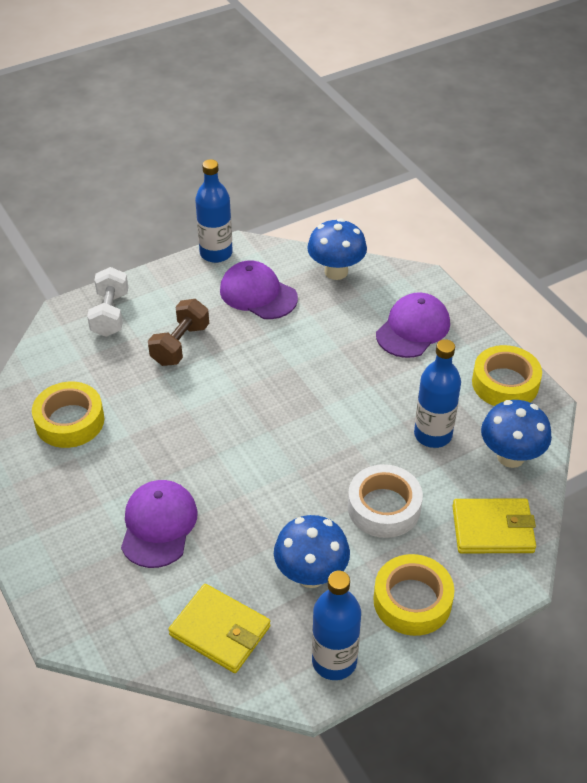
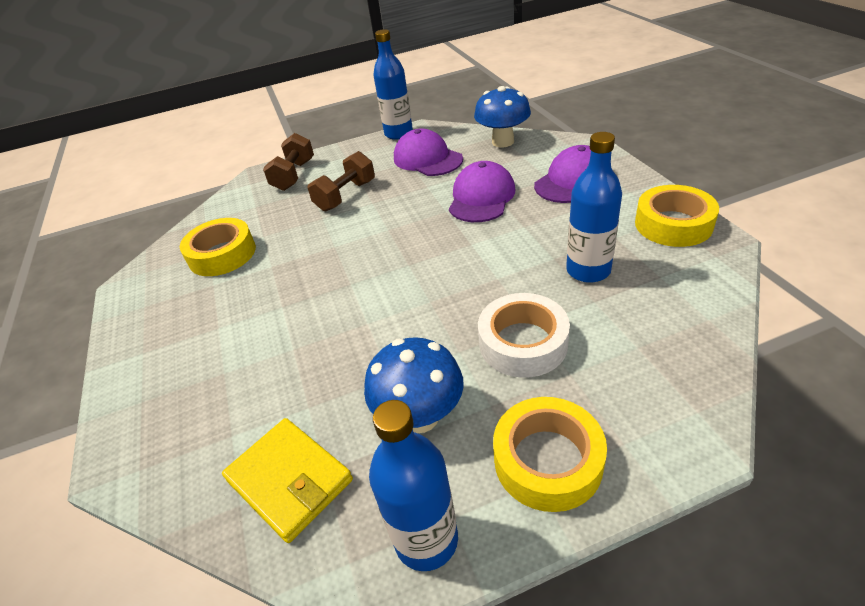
camera: 15 degrees right, 5 degrees down
(110, 314) = (294, 175): white dumbbell -> brown dumbbell
(158, 525) = (265, 351): purple cap -> purple cap (481, 197)
(492, 529) = (662, 374): yellow wallet -> none
(510, 456) = (683, 294): blue mushroom -> none

